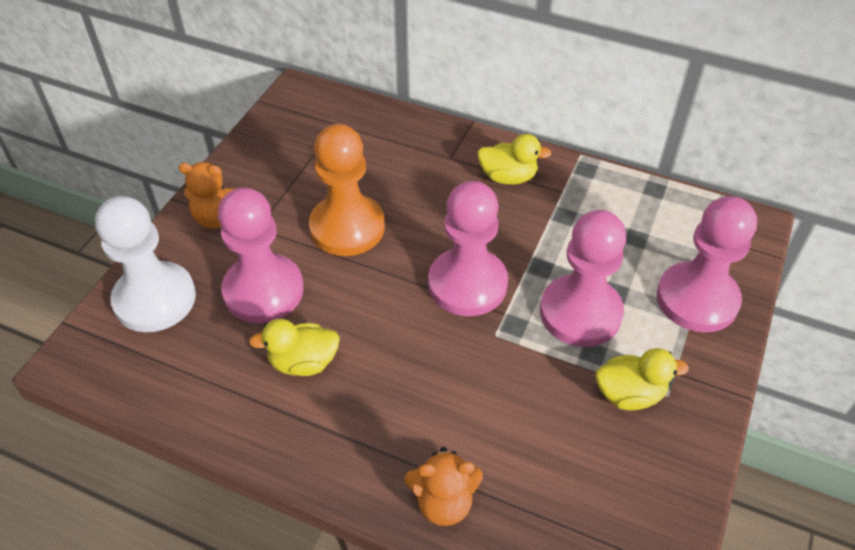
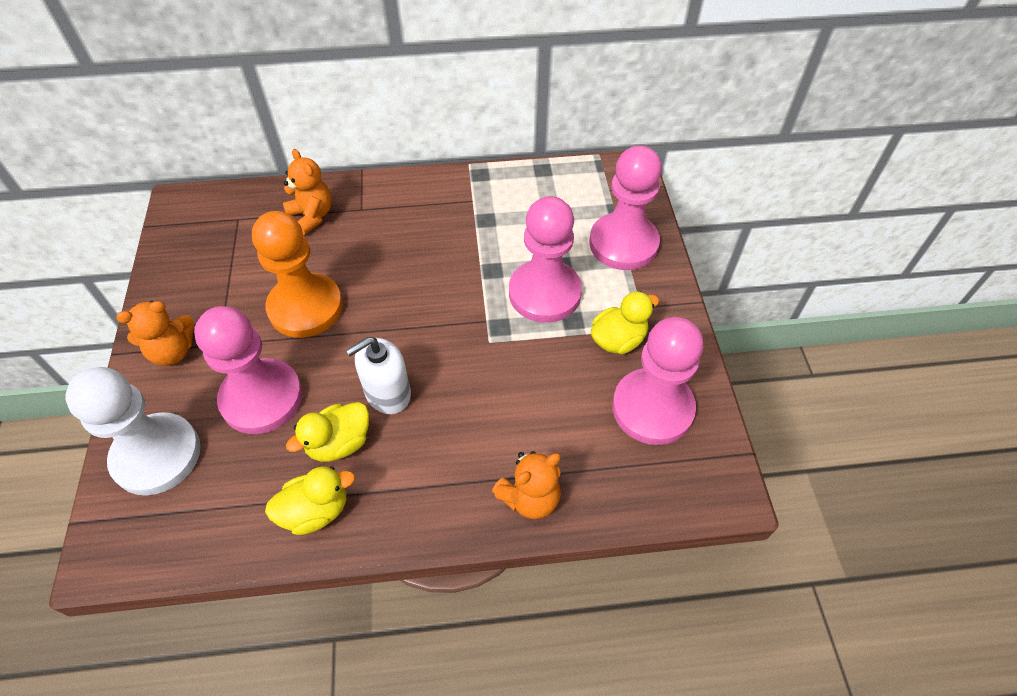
camera: 30 degrees left, 5 degrees up
(372, 338) = (387, 393): none -> white soap dispenser
(402, 147) = (312, 216): none -> orange teddy bear
(467, 284) = (441, 310): pink pawn -> pink pawn (652, 408)
(508, 177) = (421, 206): yellow duck -> yellow duck (316, 511)

